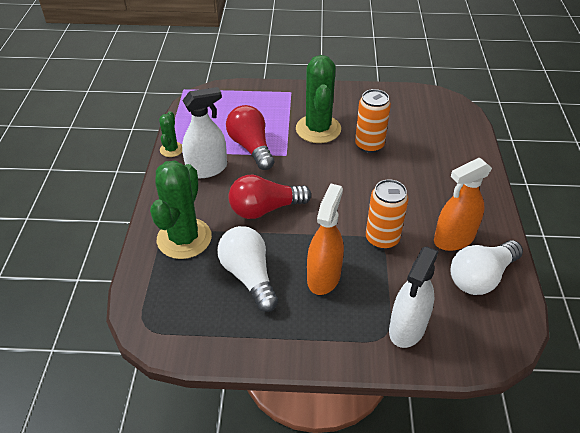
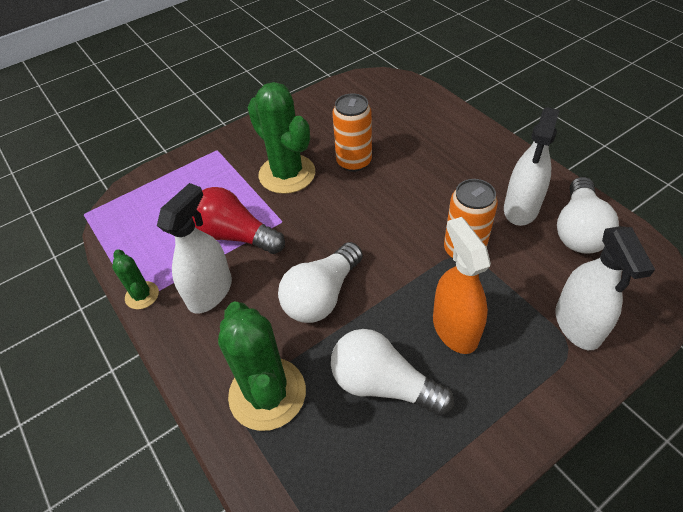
camera: 35 degrees left, 5 degrees up
(265, 209) = (322, 296): red light bulb -> white light bulb
(454, 239) = (521, 208): orange spray bottle -> white spray bottle

